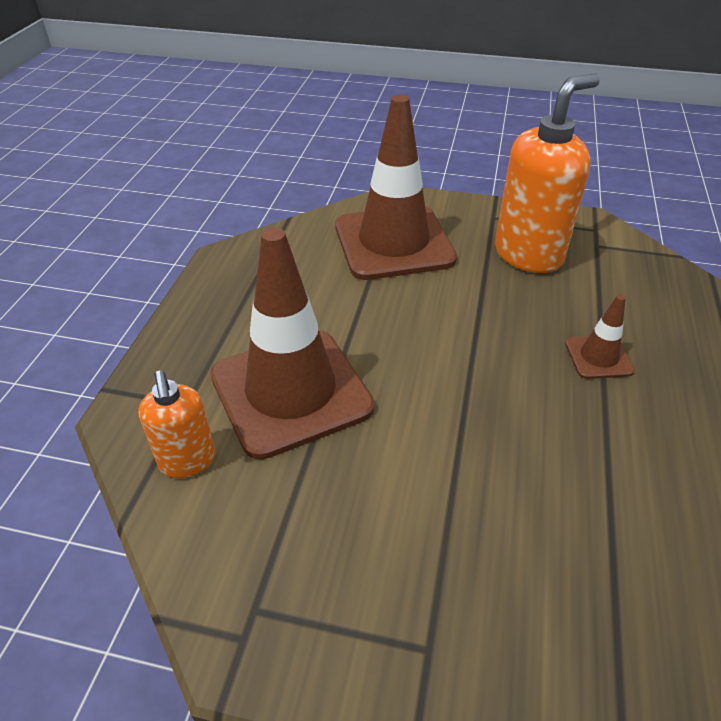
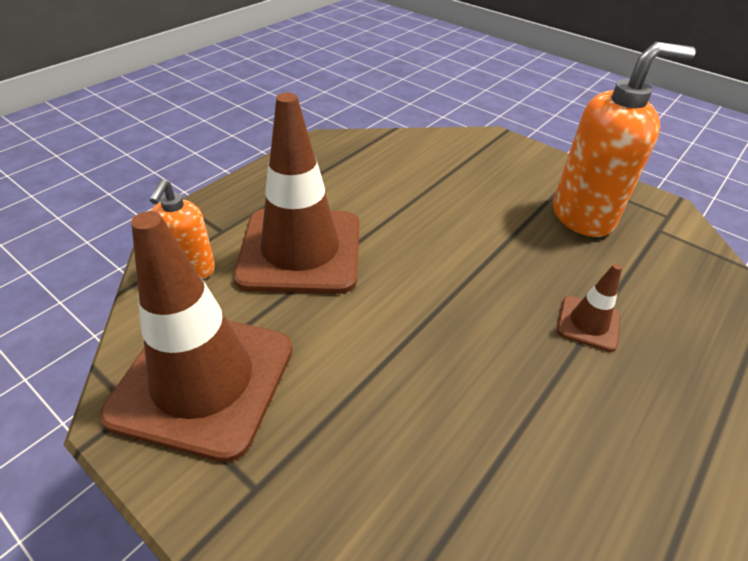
camera: 25 degrees right, 0 degrees up
(393, 243) = (466, 170): brown traffic cone -> brown traffic cone (203, 381)

